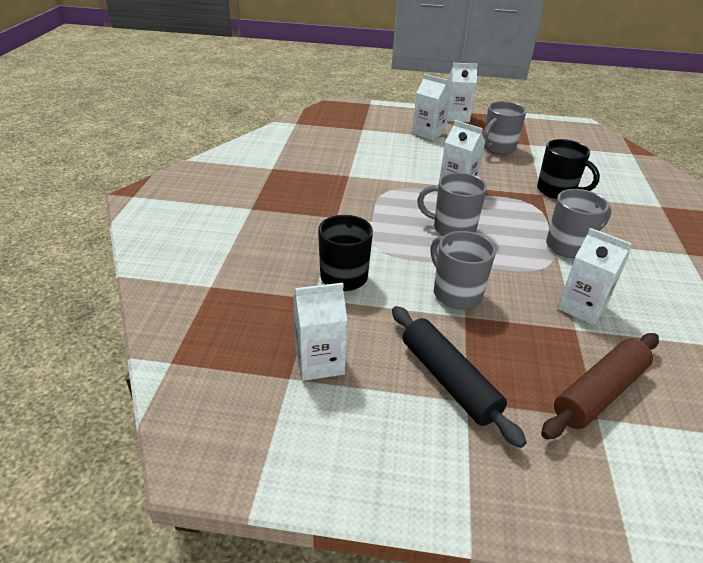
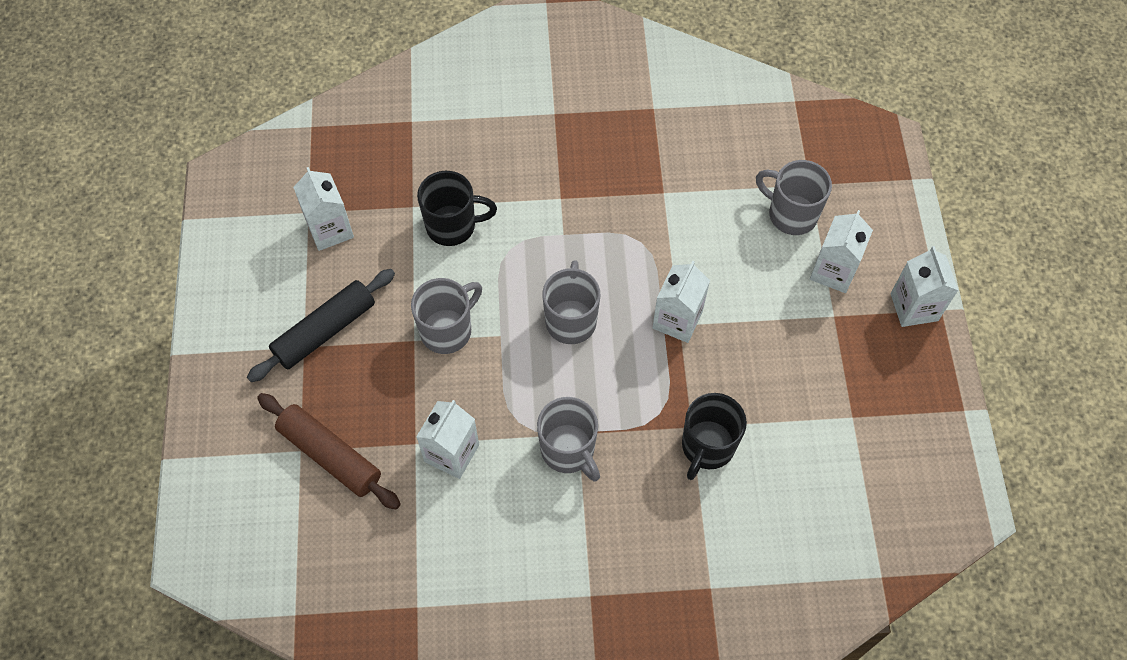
camera: 80 degrees right, 25 degrees up
(497, 148) = (818, 369): grey mug -> grey mug (791, 214)

